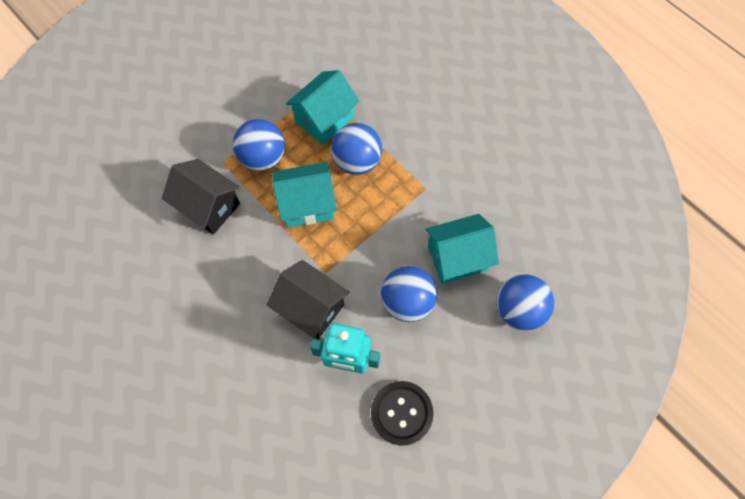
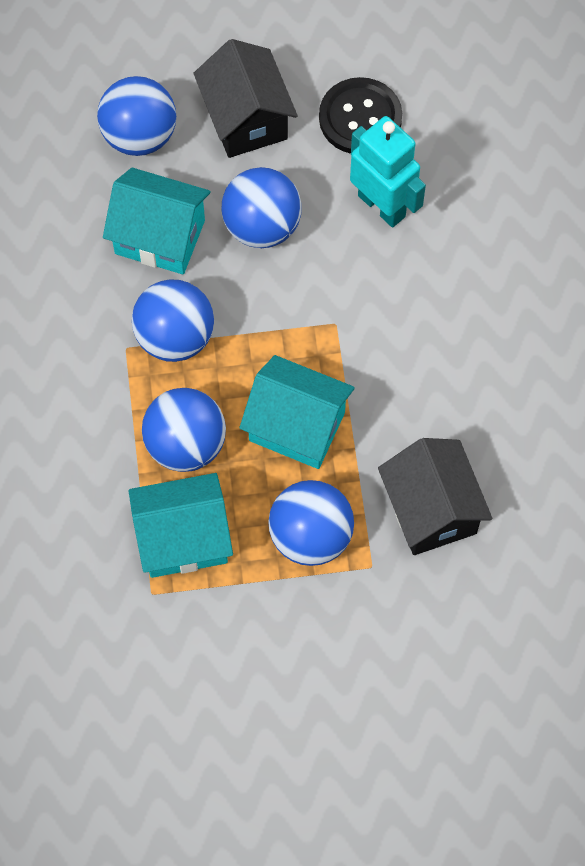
camera: 145 degrees left, 0 degrees up
(311, 308) = (383, 292): black house -> black house (246, 119)
(405, 210) = (175, 337): none -> blue ball

